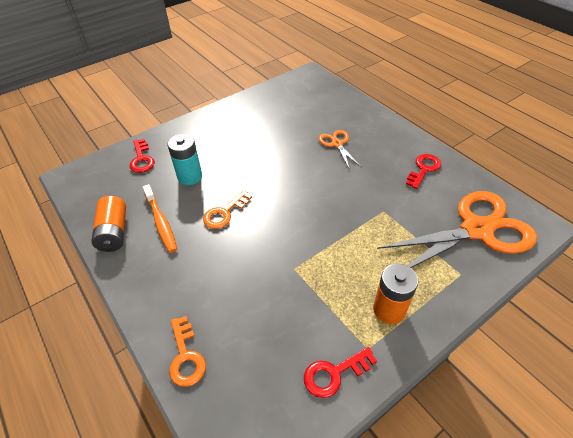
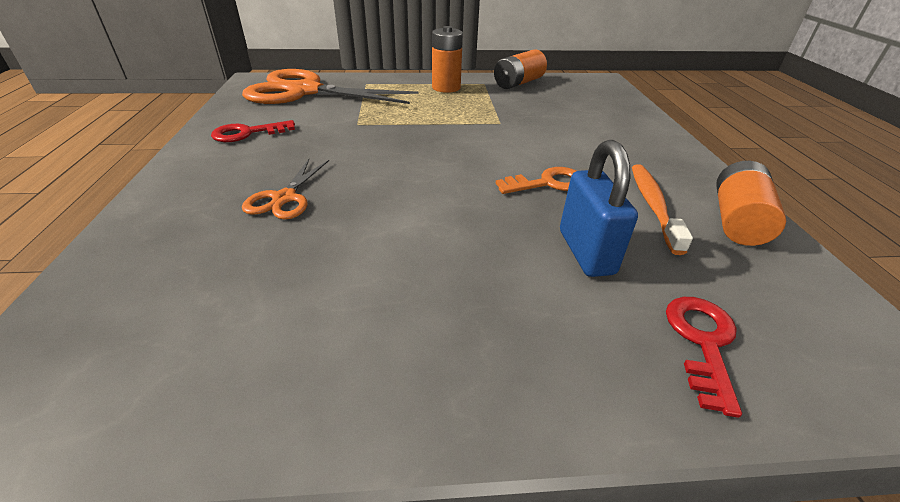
camera: 150 degrees left, 10 degrees down
(186, 356) = (634, 115): orange key -> none
(190, 177) = (586, 252): turquoise battery -> blue padlock
(334, 373) = (518, 83): red key -> orange battery

